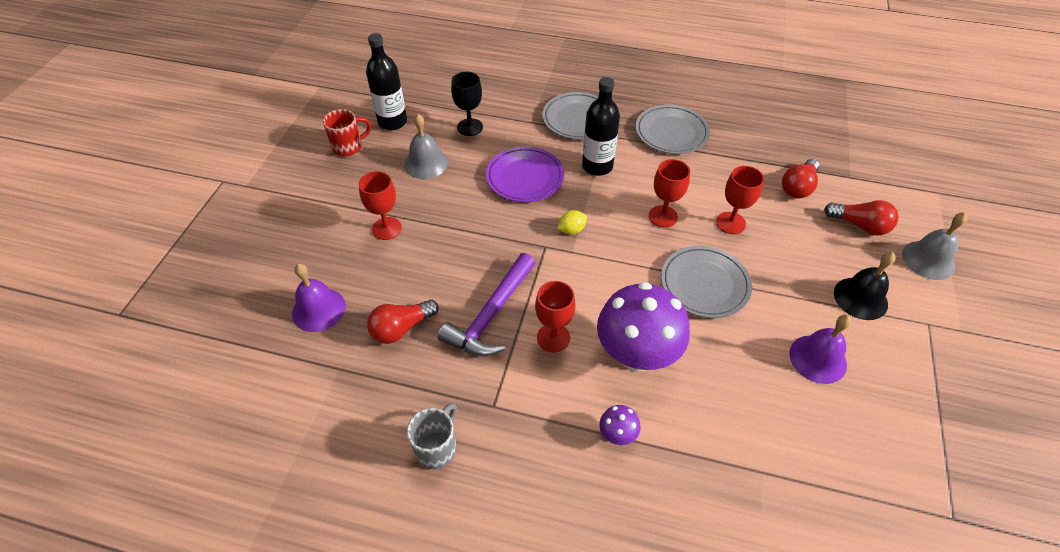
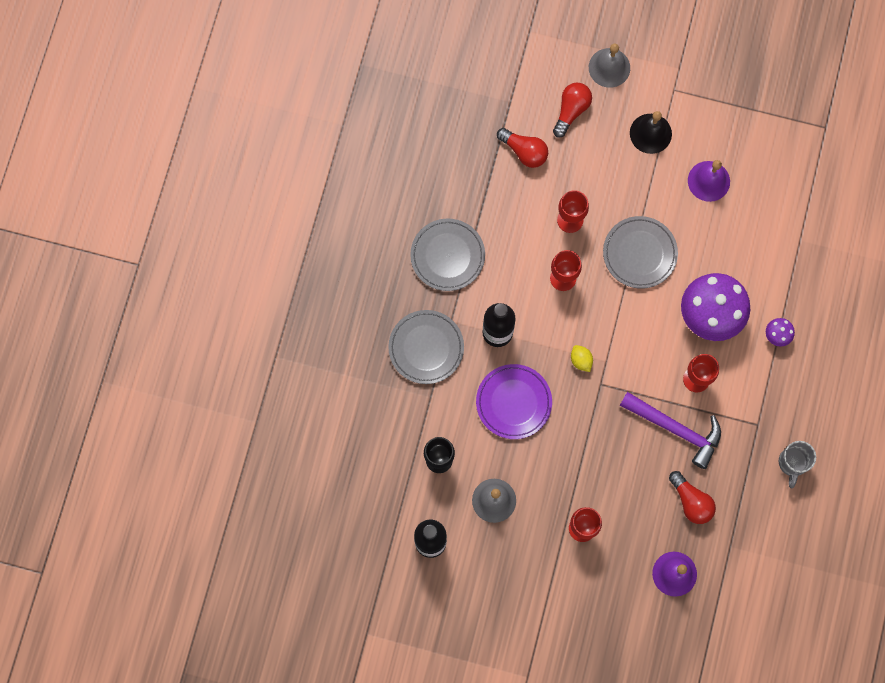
camera: 90 degrees left, 25 degrees up
(349, 147) = (470, 582): red mug -> none
(437, 448) = (792, 463): grey mug -> grey mug turned 105 degrees counterclockwise

